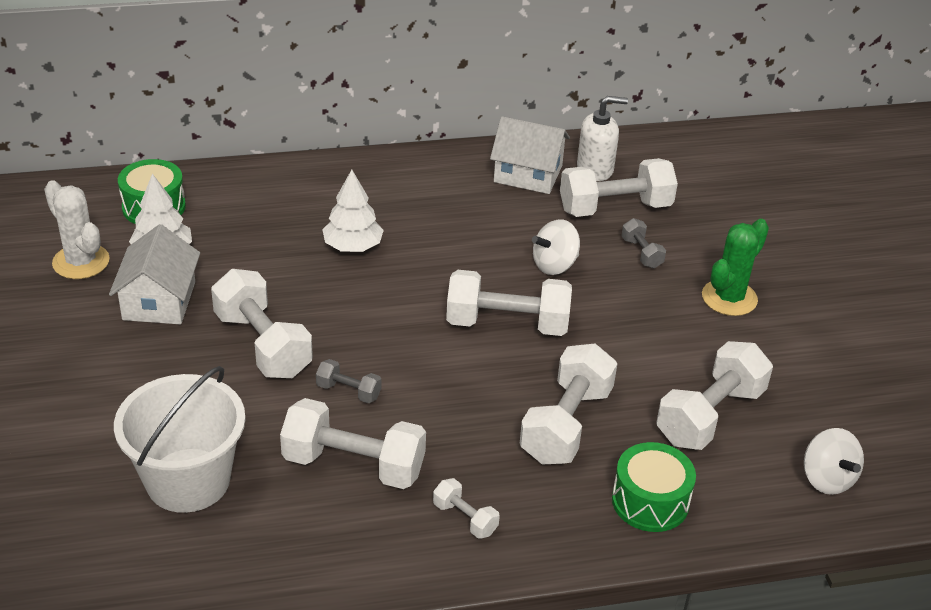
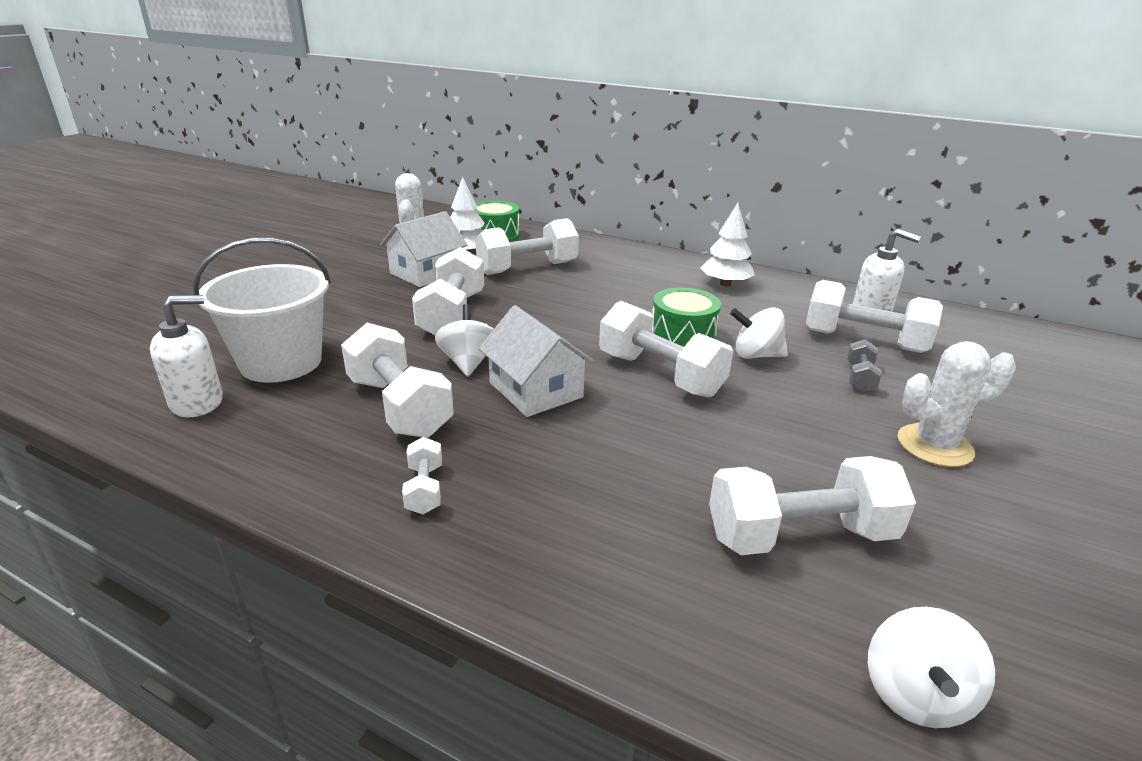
camera: 40 degrees right, 10 degrees down
(183, 557) = (197, 402): none -> white soap dispenser
(348, 391) = (468, 362): grey dumbbell -> white spinning top
(353, 246) = (596, 290): white tree -> white tree (725, 284)
(528, 174) = (799, 298): white house -> white house (535, 390)
(566, 424) = (622, 466): white dumbbell -> white dumbbell (527, 268)
(650, 501) = (629, 579): green drum -> green drum (682, 336)
(729, 298) = (934, 446): green cactus -> white cactus

